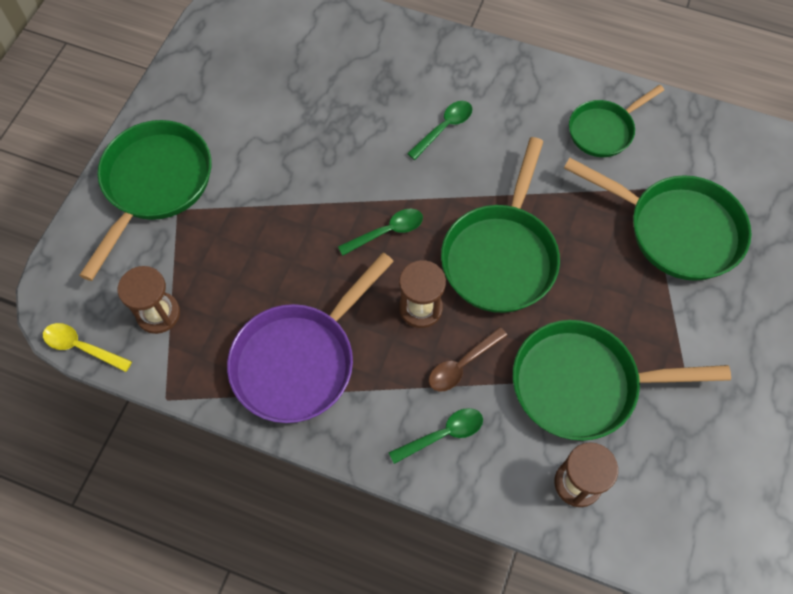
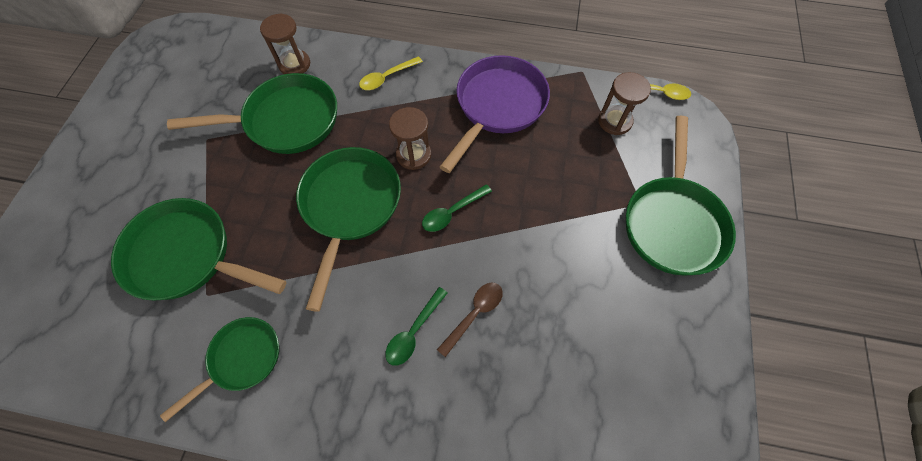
camera: 170 degrees right, 0 degrees up
(442, 434) = (387, 77): green spoon -> yellow spoon
(462, 364) = (377, 121): brown spoon -> brown spoon (474, 314)

